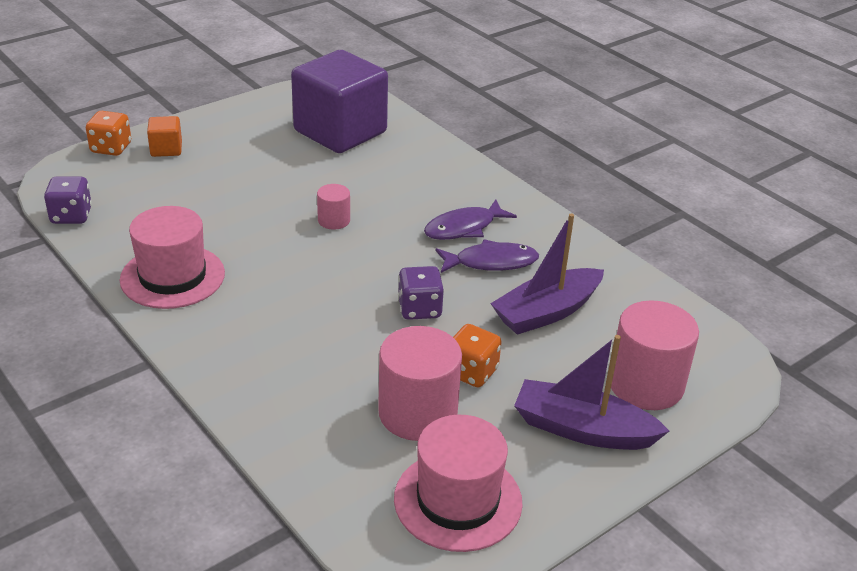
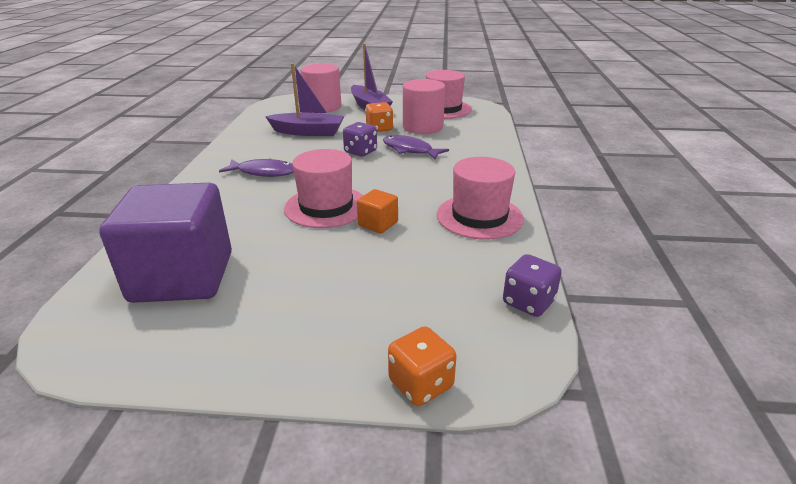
camera: 135 degrees left, 5 degrees down
(166, 149) = (361, 345): orange cube -> orange cube (378, 224)
(334, 220) = (326, 207): pink cylinder -> pink hat
(491, 262) = (288, 154): purple fish -> purple fish (410, 150)

